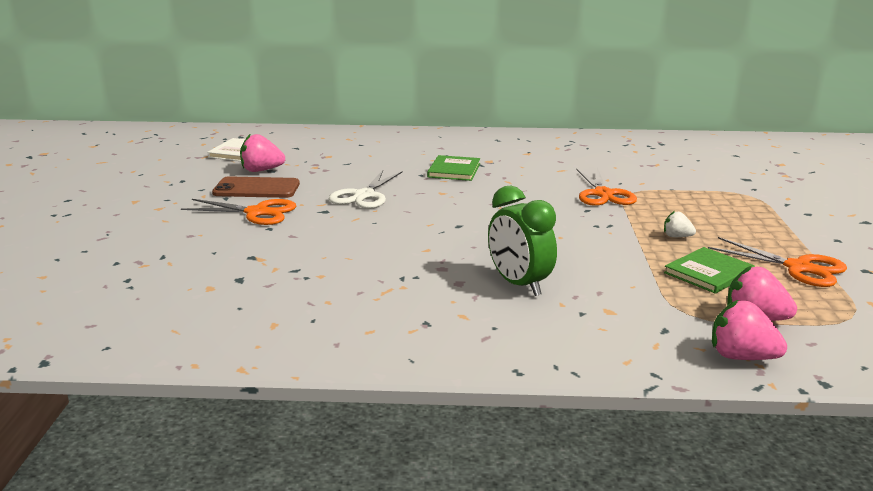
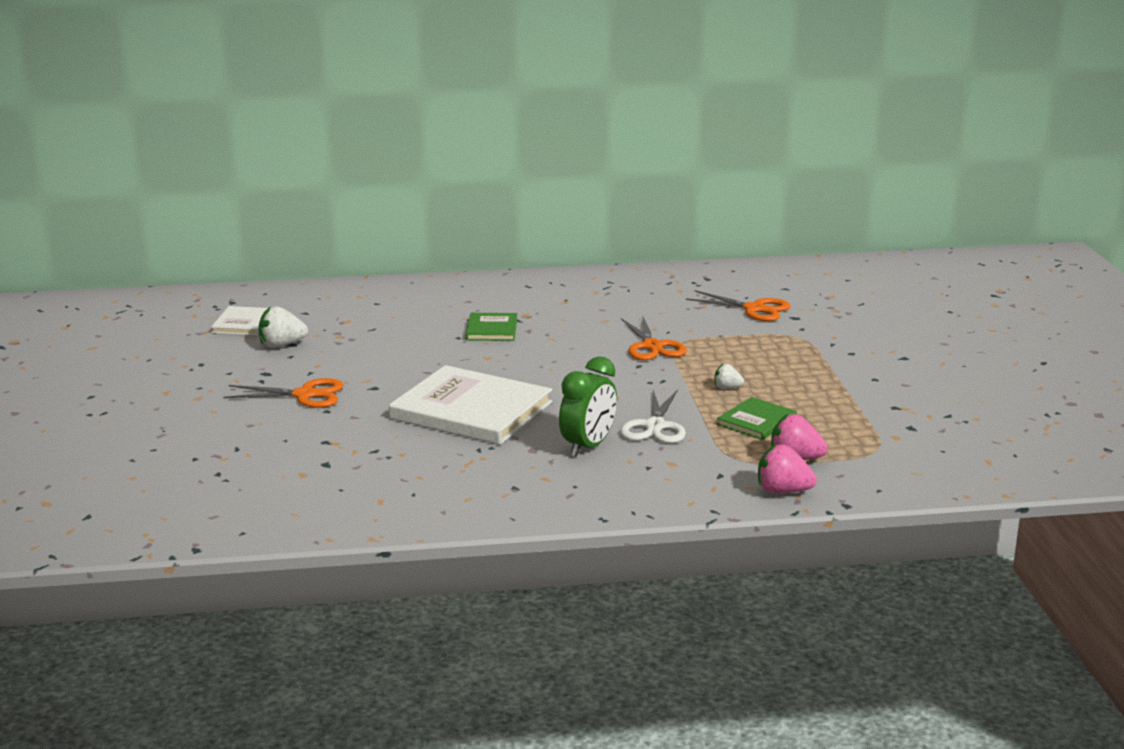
camera: 10 degrees left, 0 degrees up
(256, 188) = (289, 367): brown phone -> none
(261, 170) = (281, 345): pink strawberry -> white strawberry
(364, 196) = (407, 367): white scissors -> white scissors (655, 426)
(409, 239) = (471, 410): none -> white book
(519, 285) = (588, 447): green clock -> green clock turned 105 degrees counterclockwise
(798, 268) = (836, 410): orange scissors -> orange scissors (754, 309)

